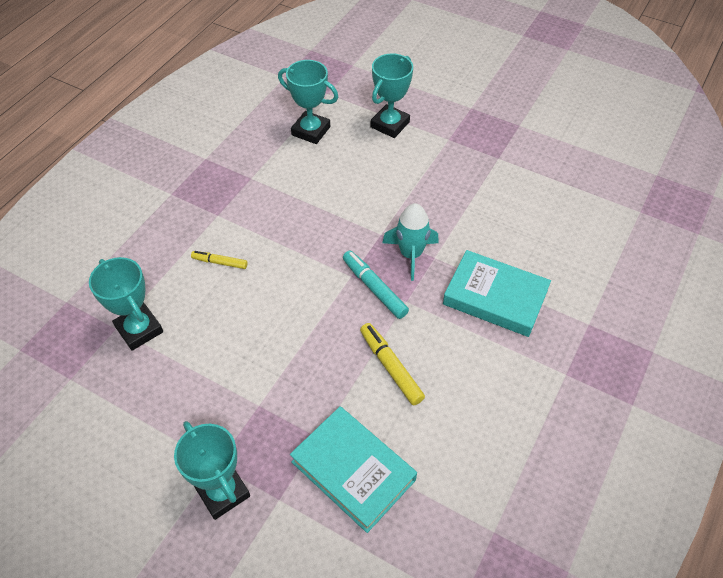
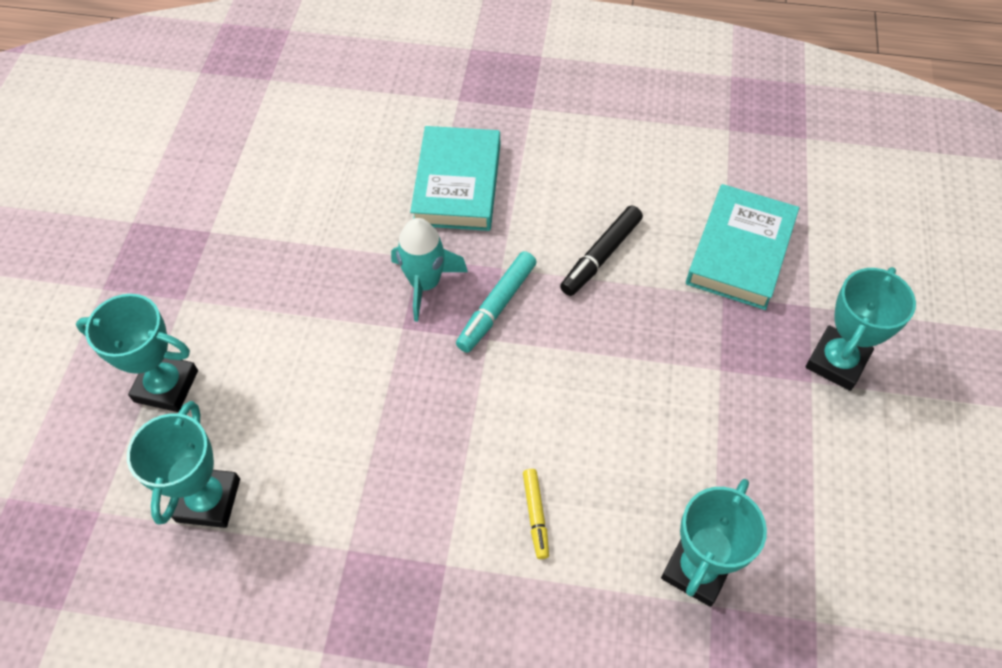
camera: 110 degrees left, 5 degrees up
(391, 367) = (601, 256): yellow marker -> black marker

